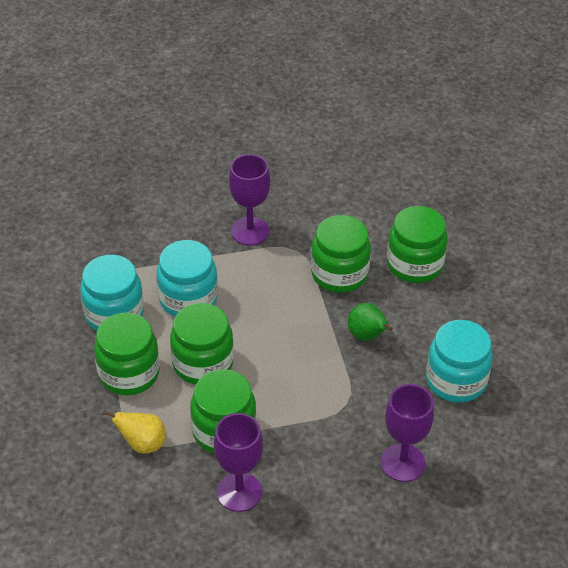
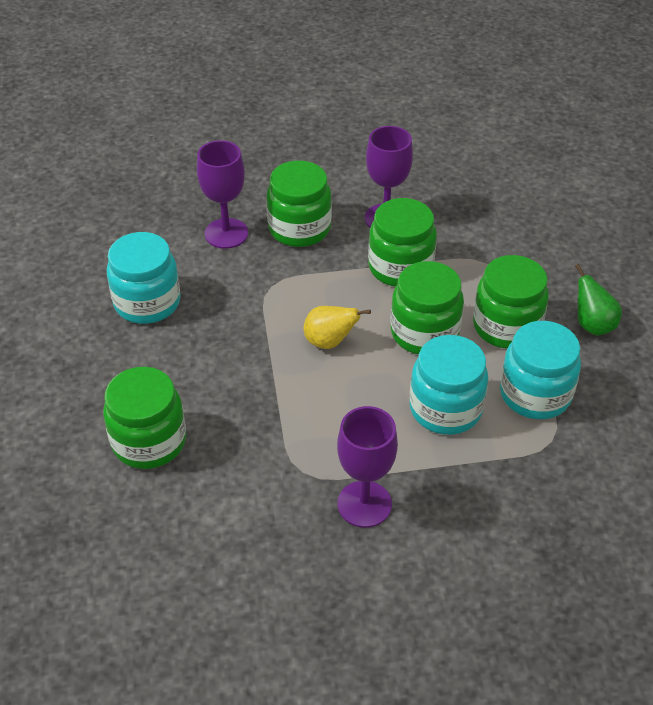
camera: 175 degrees left, 0 degrees up
(142, 444) = (482, 260): yellow pear -> yellow pear (329, 342)
(339, 274) = (250, 433): green jar -> green jar (299, 228)
(367, 336) = (232, 354): green pear -> green pear (592, 325)

